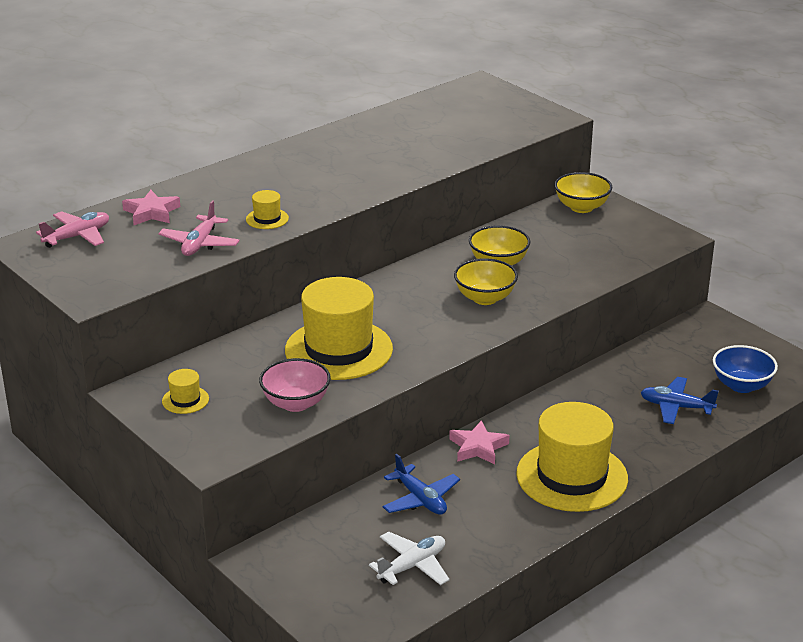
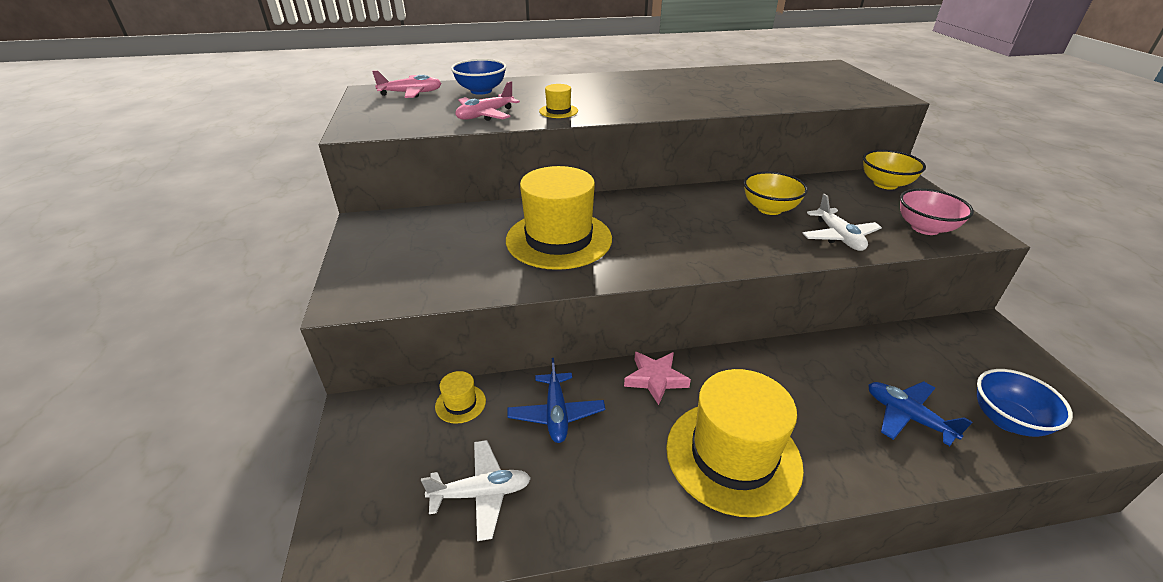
camera: 30 degrees right, 5 degrees up
(151, 212) = (481, 91): pink star -> blue bowl
(185, 400) = (393, 241): yellow hat -> yellow hat (460, 403)
(296, 403) = (472, 274): pink bowl -> pink bowl (925, 228)
(485, 298) = (733, 234): yellow bowl -> none
(570, 274) = (838, 237): none -> white plane

